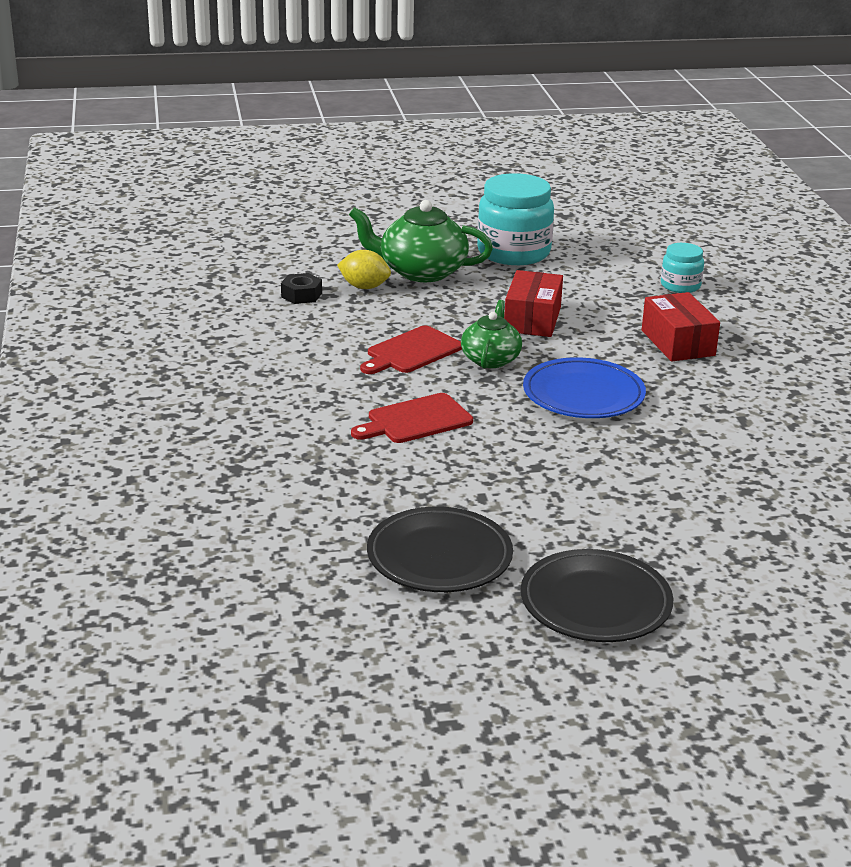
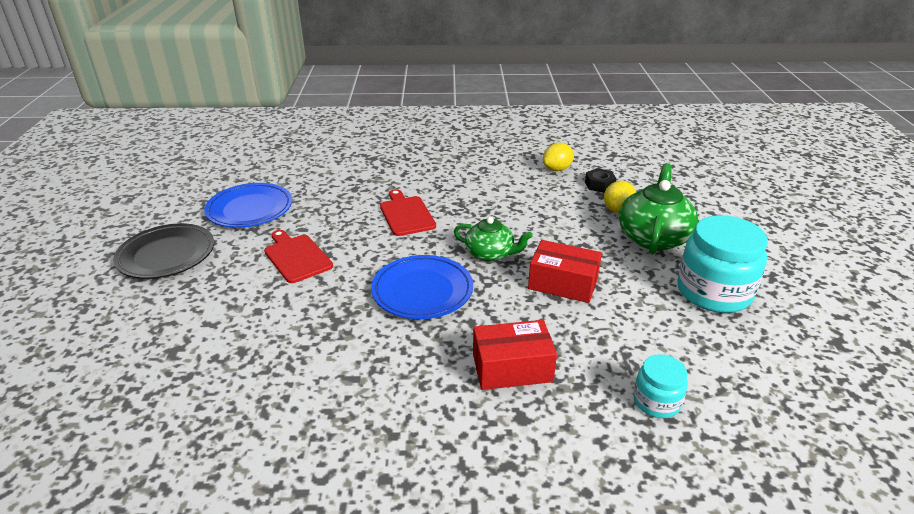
camera: 100 degrees right, 5 degrees up
(258, 320) = (557, 169): none -> yellow lemon
(411, 352) = (506, 221): red cutting board -> red cutting board (296, 257)
(439, 556) = (250, 209): black plate -> blue plate

